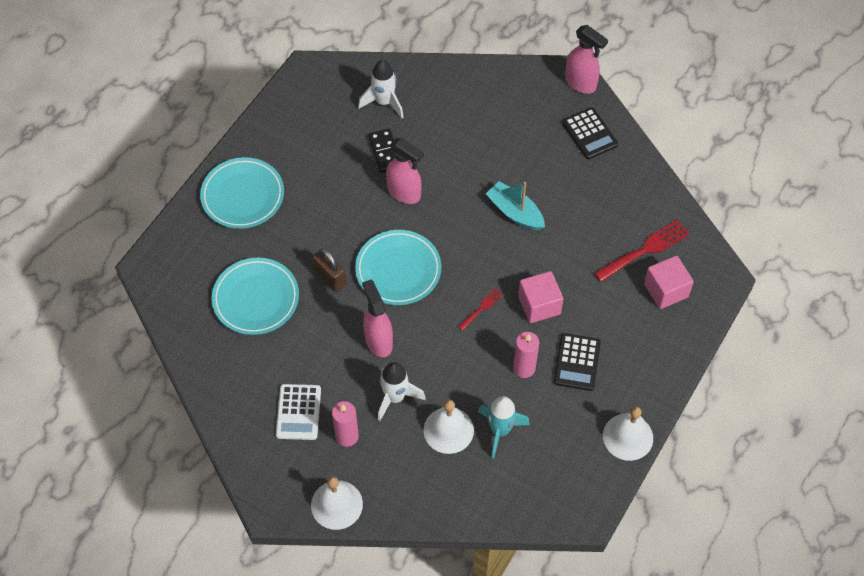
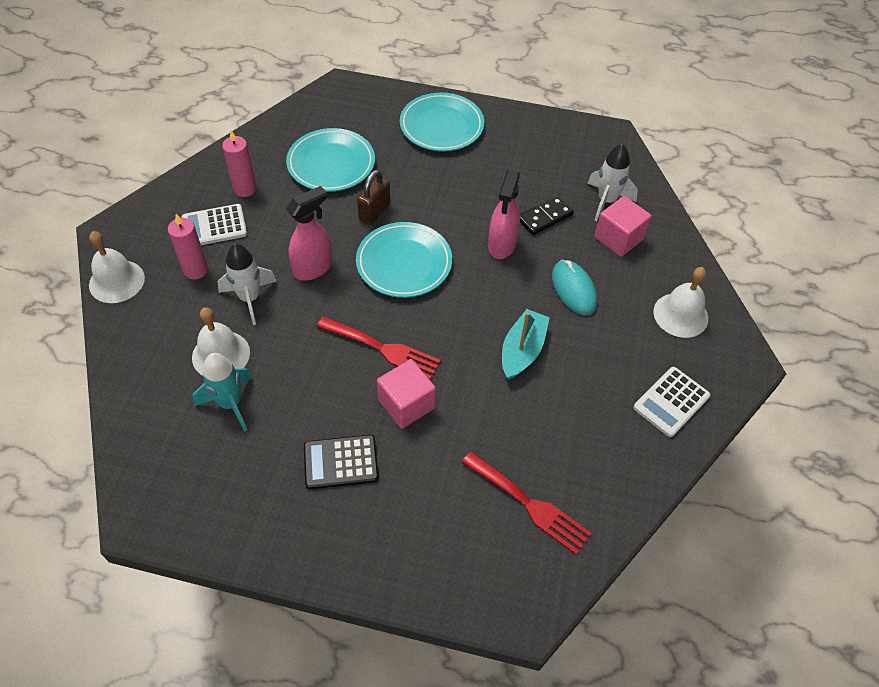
camera: 70 degrees right, 5 degrees down
(468, 158) = (573, 289): none -> turquoise mouse
(482, 308) = (383, 349): red fork -> red fork, size x1.89
(524, 368) = (317, 408): pink candle -> pink candle (245, 189)
(580, 83) = (740, 375): pink spray bottle -> none
(589, 134) = (671, 402): black calculator -> white calculator
(628, 436) = (251, 544): white bell -> white bell (680, 315)
(665, 290) = (478, 543): pink cube -> pink cube (618, 238)

